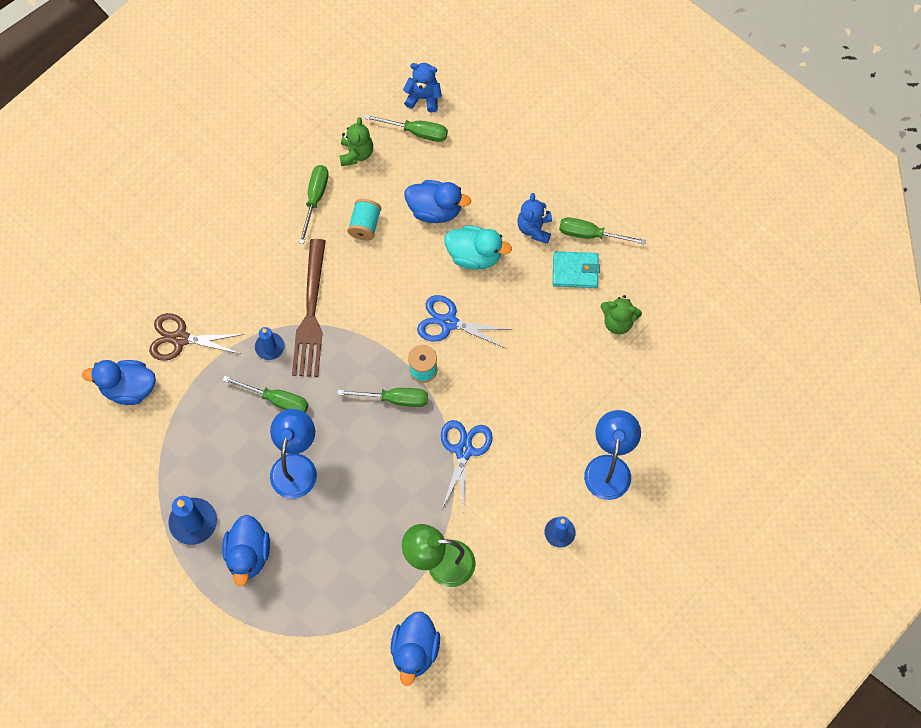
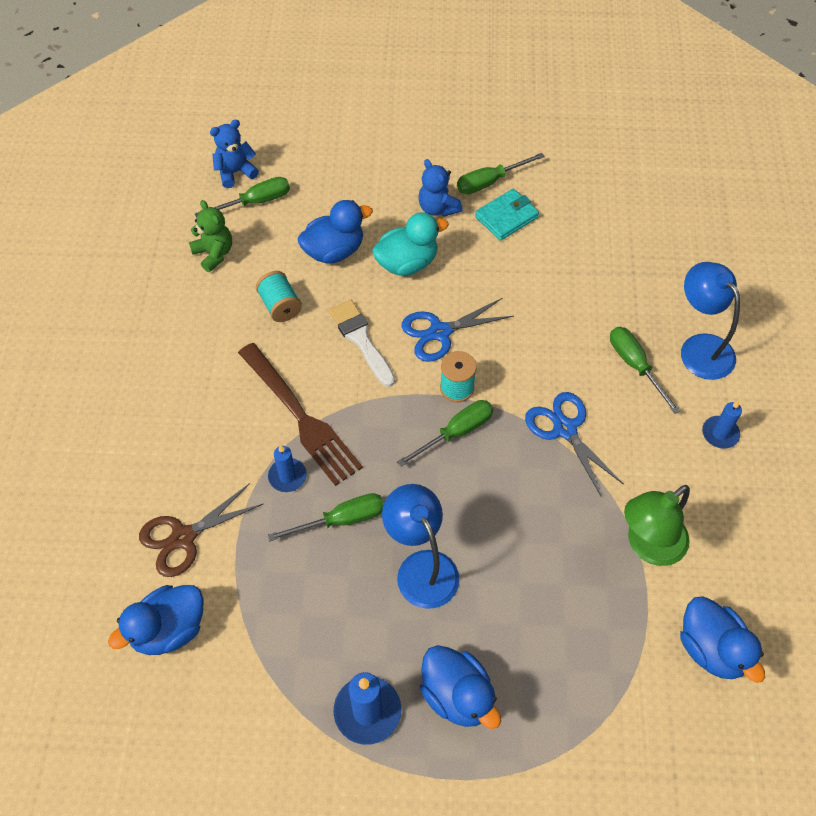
camera: 40 degrees left, 10 degrees down
(315, 199) = (209, 316): green screwdriver -> green screwdriver (635, 366)
(394, 289) = (361, 339): none -> white brush
(618, 322) = (583, 231): green teddy bear -> none

